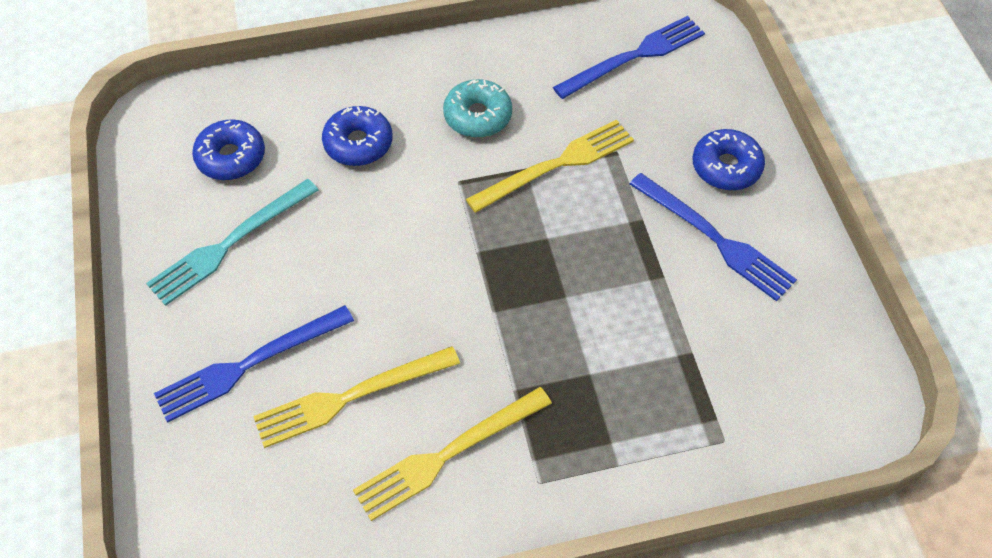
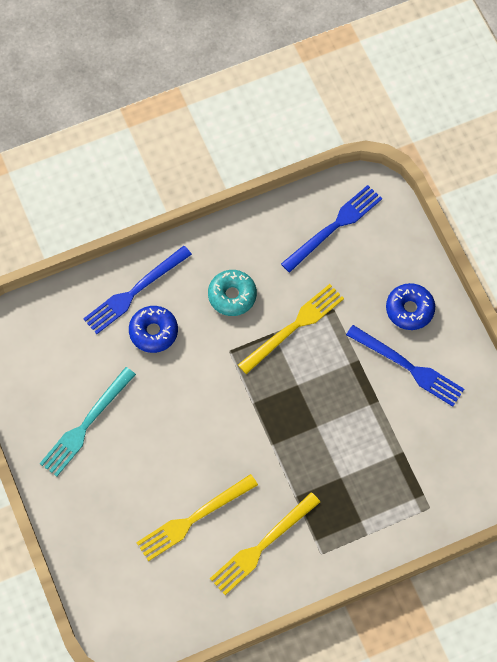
camera: 10 degrees left, 10 degrees up
(231, 157) = (67, 357): blue donut -> none
(249, 364) = (123, 508): blue fork -> blue fork (135, 291)

